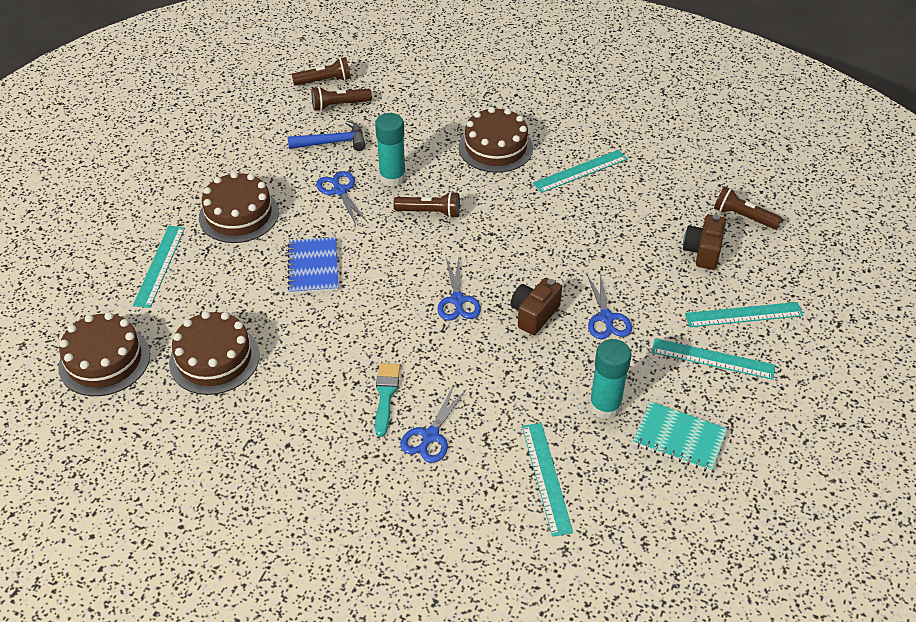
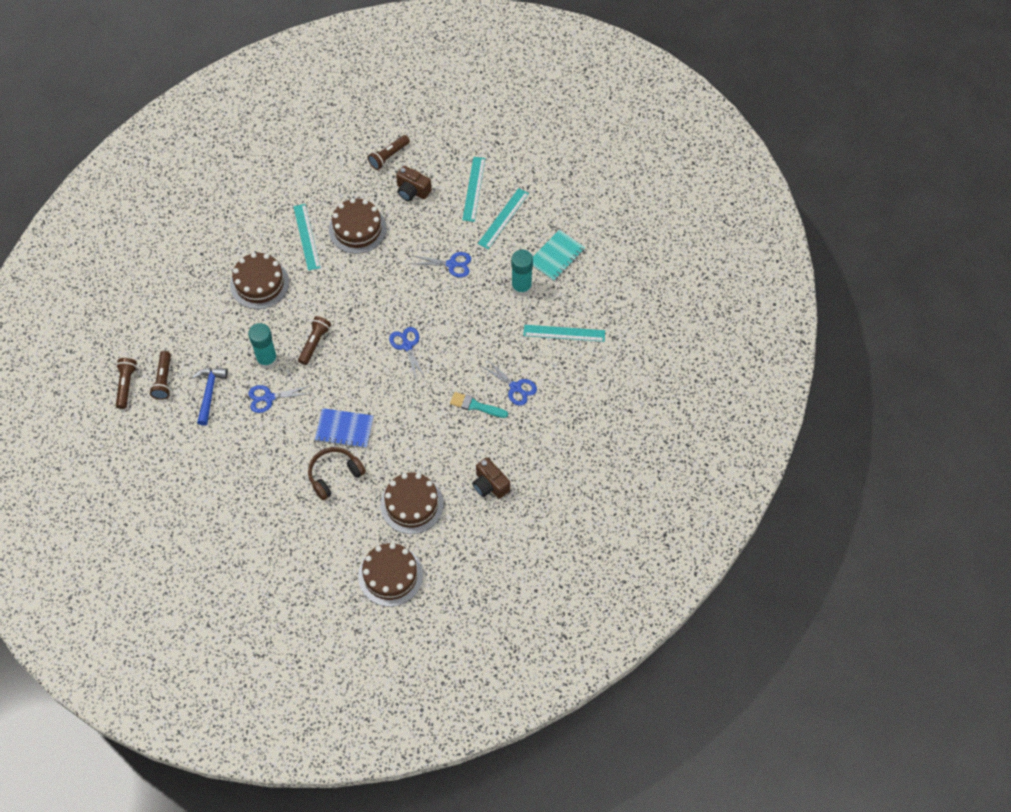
camera: 75 degrees left, 15 degrees up
(159, 265) = (306, 532): turquoise ruler -> none
(239, 215) = (270, 471): brown cake -> brown cake (357, 229)
(244, 273) = (334, 475): none -> brown headphones
(457, 300) = (407, 346): blue scissors -> blue scissors turned 120 degrees counterclockwise
(534, 314) = (435, 304): brown camera -> brown camera (490, 485)

